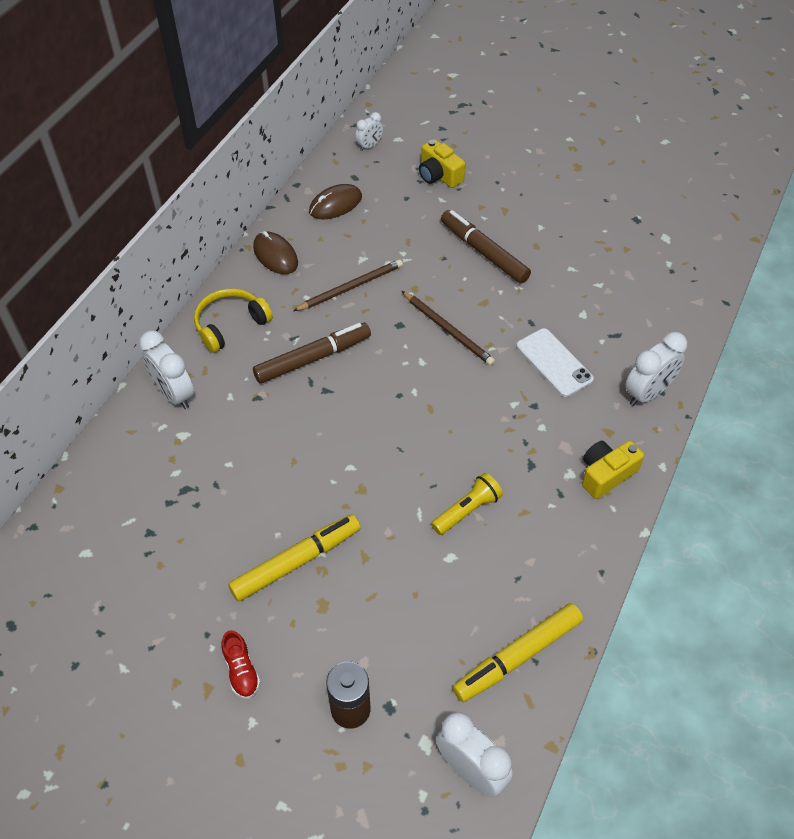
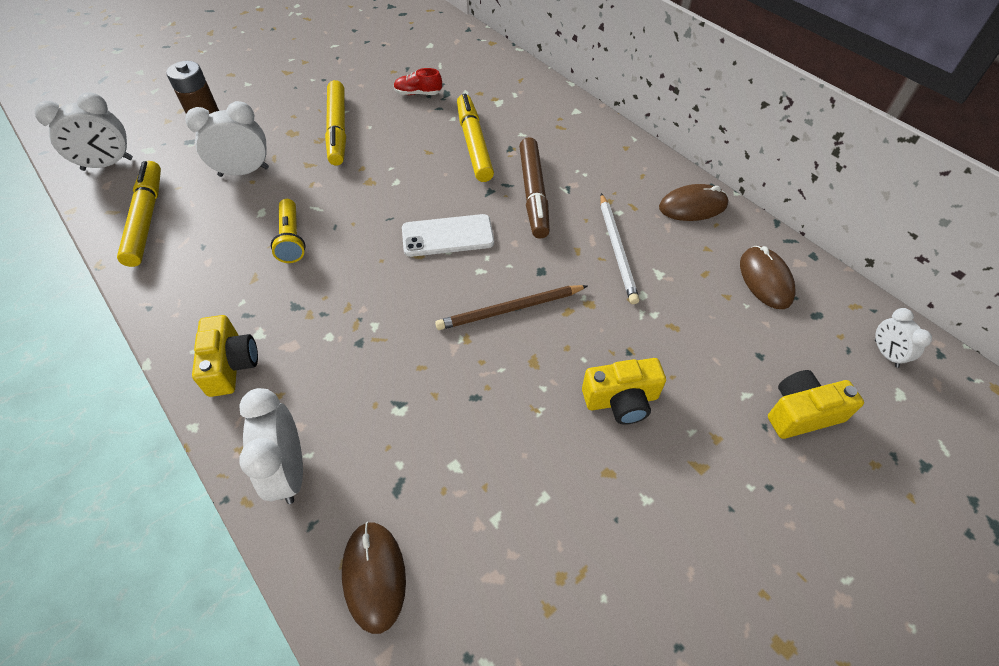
camera: 115 degrees right, 0 degrees up
(174, 394) = (544, 106): white clock -> white clock (244, 172)
(230, 325) = (607, 153): yellow headphones -> none
(241, 670) = (284, 87): red shoe -> red shoe (418, 93)
(264, 428) = (474, 144): none -> yellow marker
(351, 287) = (617, 249): brown pencil -> white pencil
(484, 252) = (621, 400): brown marker -> yellow camera
(554, 362) = (401, 391): white phone -> white phone (447, 236)
(668, 323) = (374, 576): none -> brown mouse

